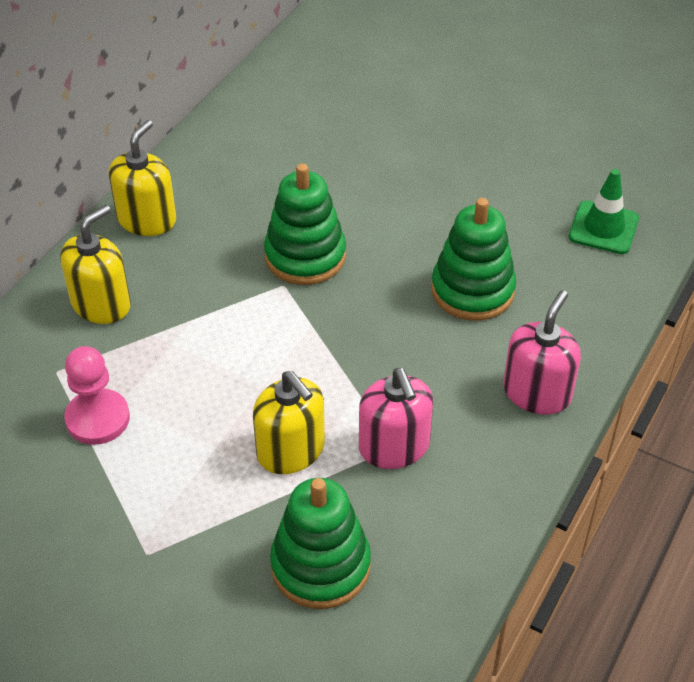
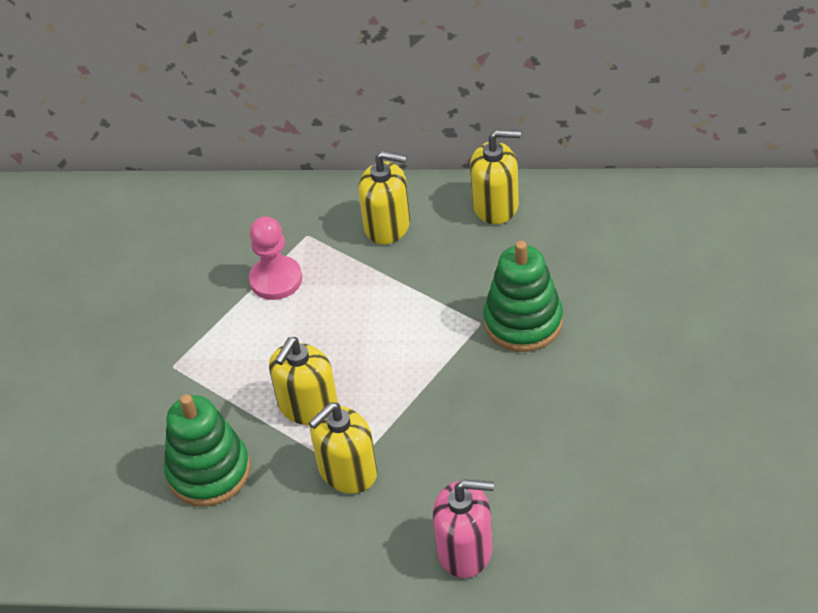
camera: 70 degrees right, 0 degrees up
(394, 447) = (347, 471): pink soap dispenser -> yellow soap dispenser
(472, 290) = (560, 455): green stacking toy -> none
(603, 228) = (720, 528): green traffic cone -> none

